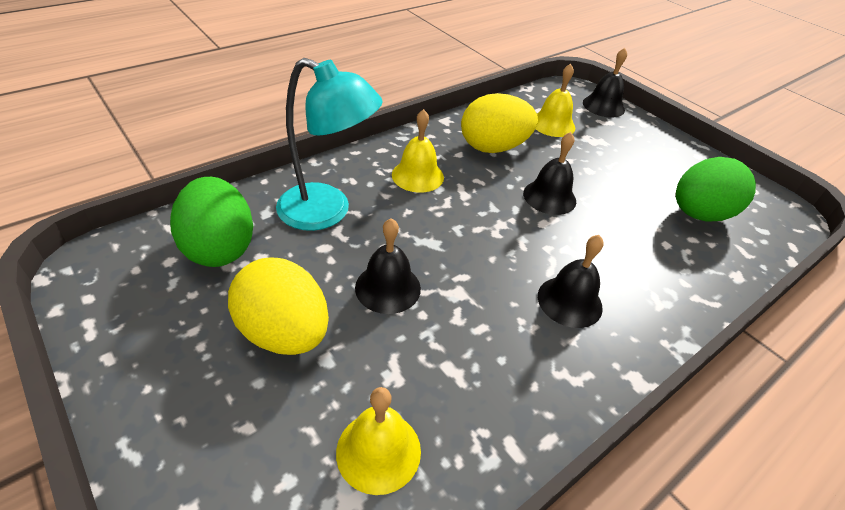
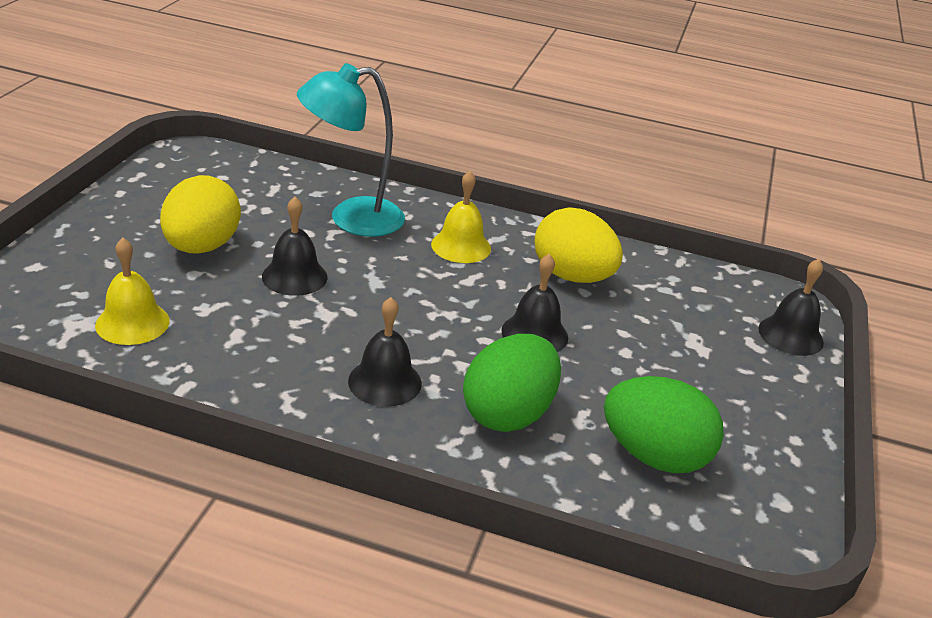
camera: 55 degrees right, 10 degrees down
(220, 247) = (256, 189): green egg -> green egg (508, 414)
(327, 212) = (351, 218): turquoise lamp -> turquoise lamp turned 90 degrees clockwise
(553, 124) = (682, 305): yellow bell -> none

